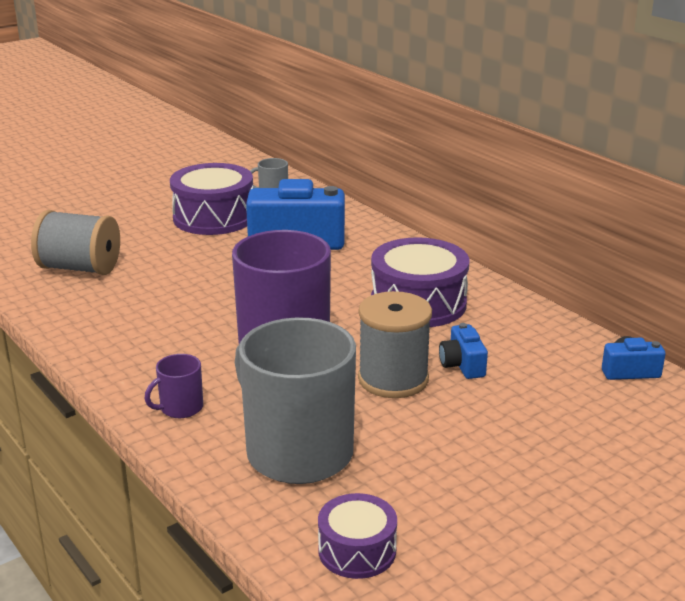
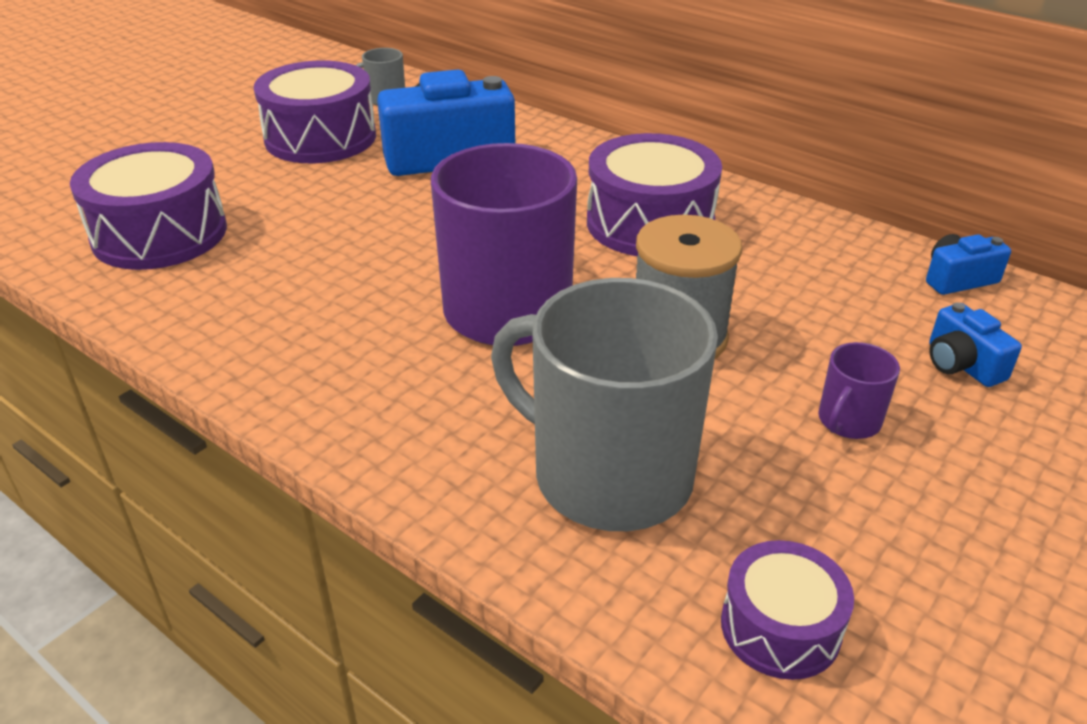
camera: 15 degrees left, 10 degrees up
(80, 268) = (160, 234): grey spool -> purple drum
(180, 408) = (405, 433): purple mug -> purple mug (848, 421)
(462, 365) = (754, 302): blue camera -> blue camera (961, 364)

